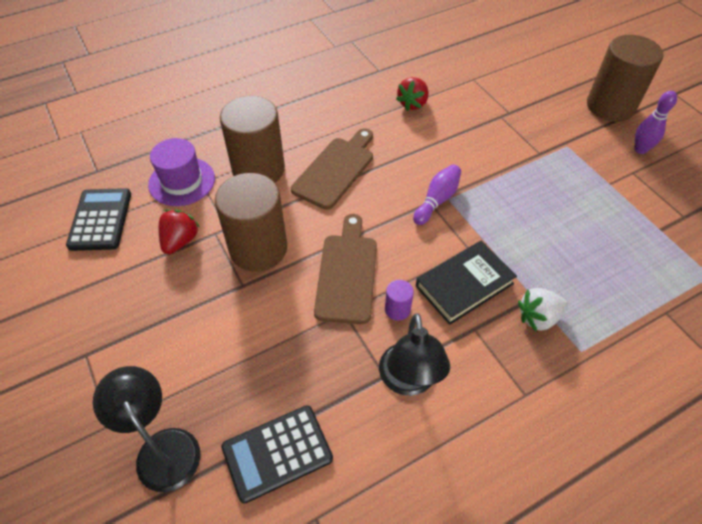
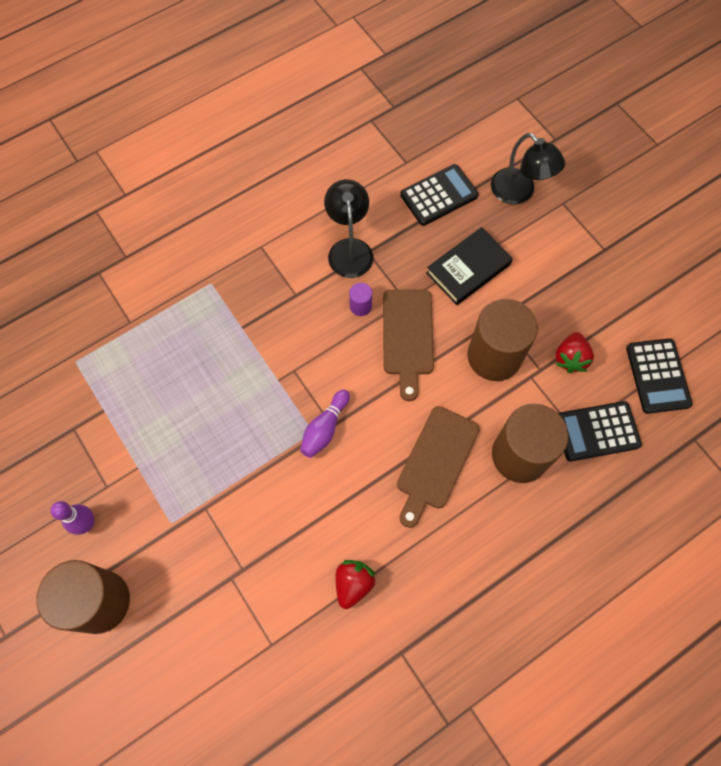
camera: 175 degrees right, 15 degrees up
(182, 181) = (597, 431): purple hat -> black calculator
(464, 285) = (302, 334): black book -> black book (468, 269)
(538, 317) = (241, 308): white strawberry -> none

